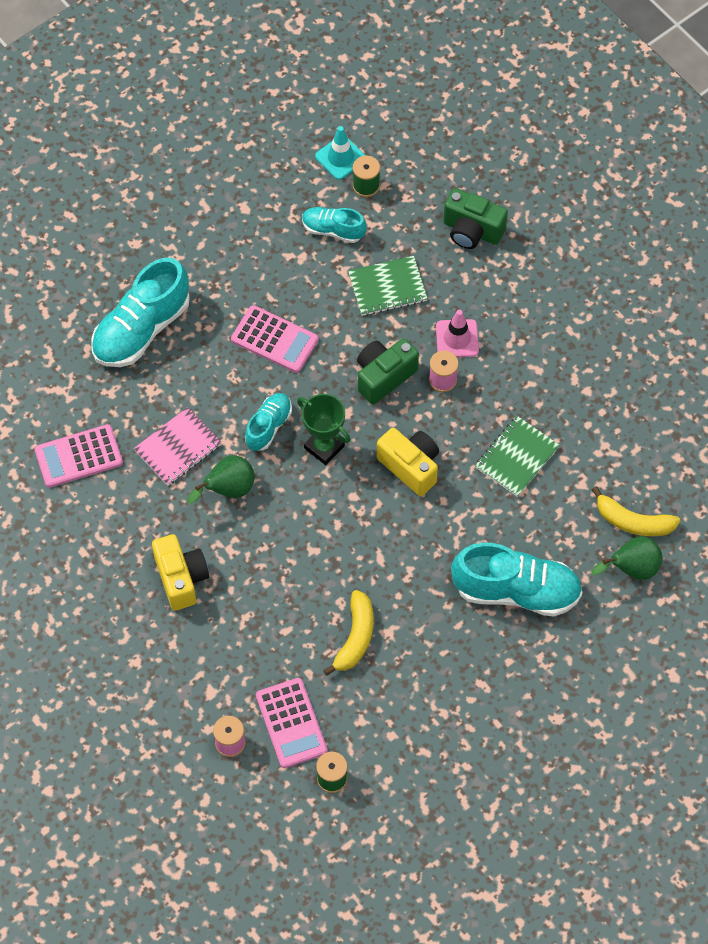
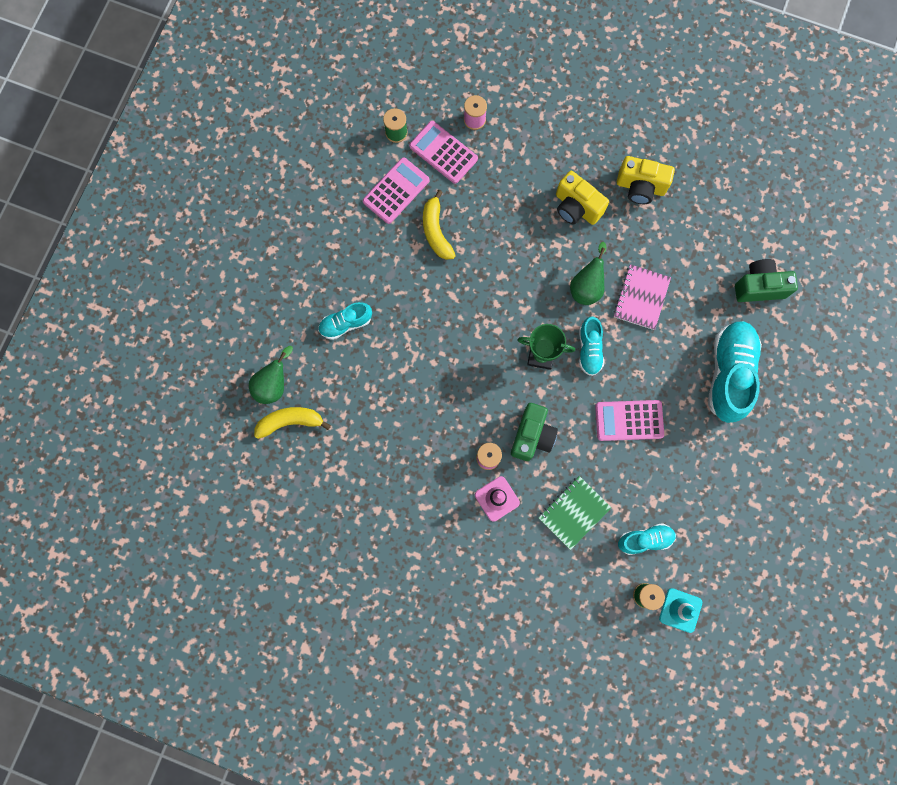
camera: 150 degrees right, 15 degrees up
(78, 456) = (704, 253): pink calculator -> pink calculator (396, 191)
(410, 466) = (471, 375): yellow camera -> yellow camera (640, 187)
(472, 231) = (539, 601): green camera -> green camera (759, 287)
(516, 457) = (400, 425): green notebook -> none
(516, 591) = (346, 324): turquoise shoe -> turquoise shoe, size x0.55

